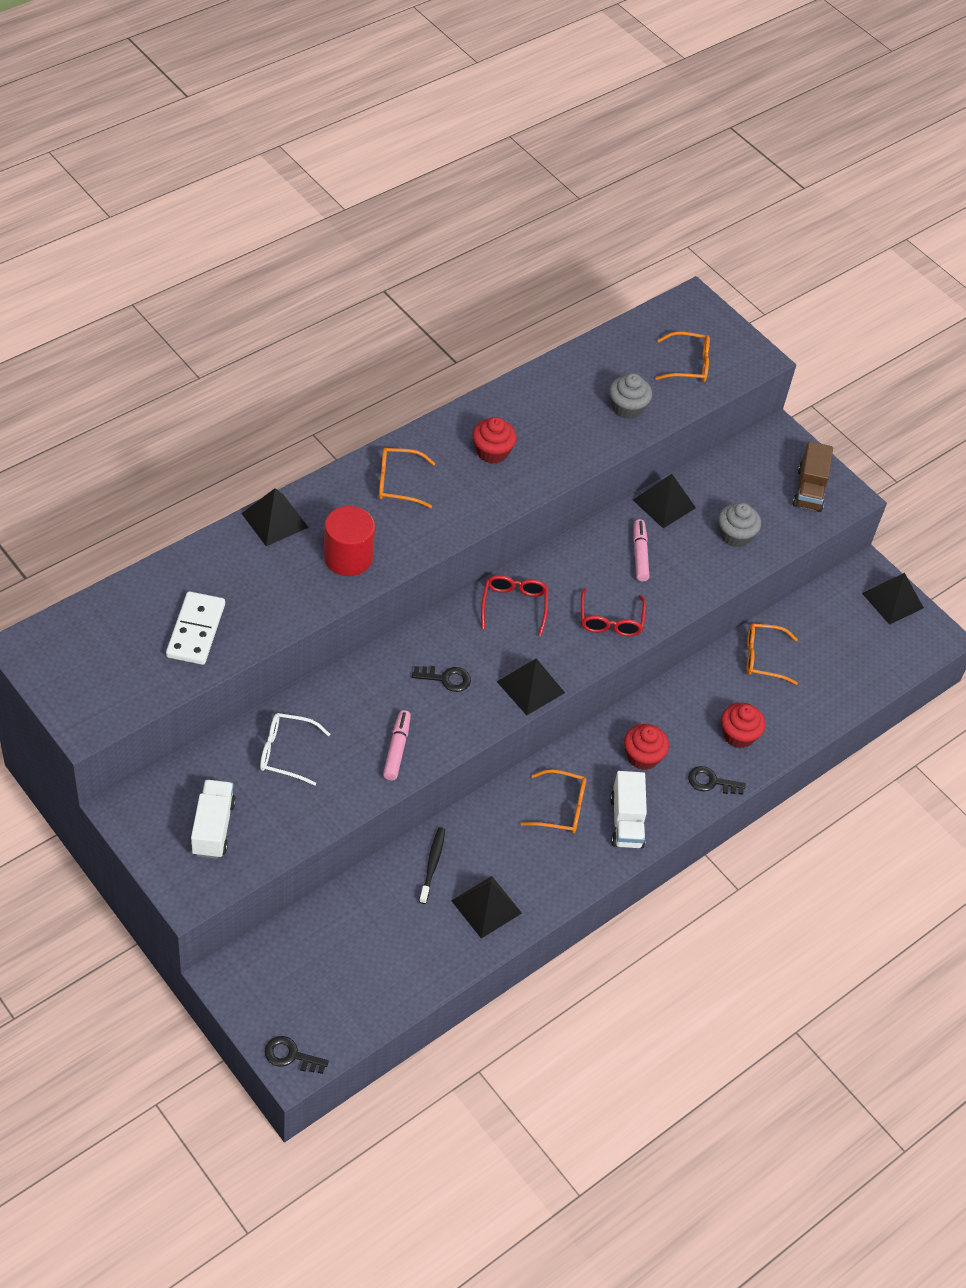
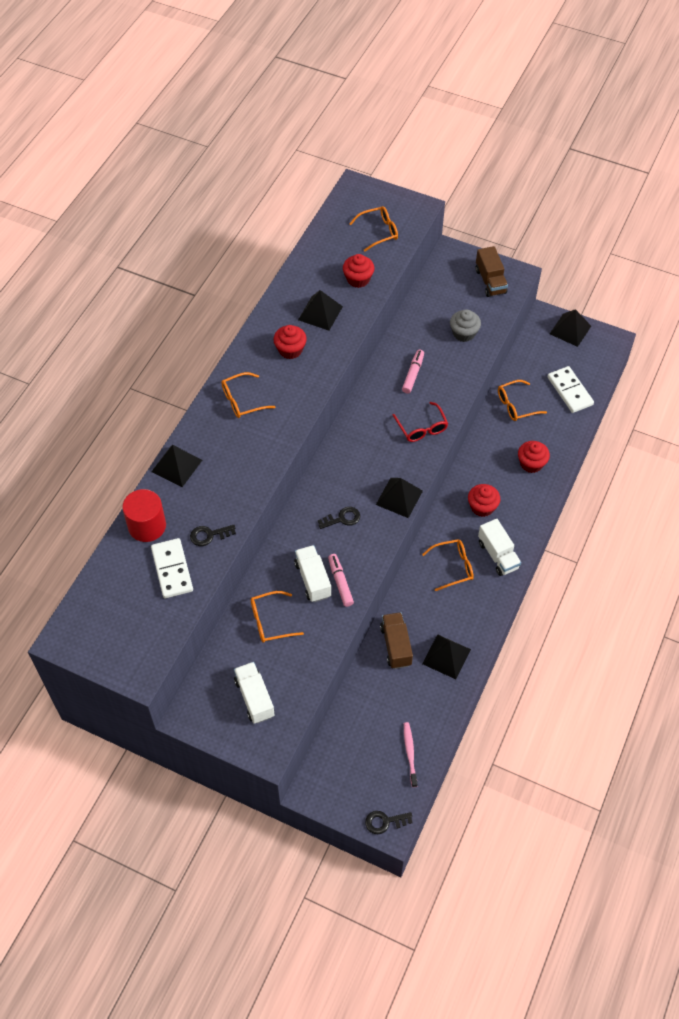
camera: 20 degrees left, 5 degrees up
(286, 752) = (270, 621): white glasses -> orange glasses
(348, 557) = (241, 468): red cylinder -> red cylinder (147, 526)
(366, 730) = (313, 579): none -> white truck
(370, 994) = (410, 753): none -> pink toothbrush
(432, 864) = (396, 646): black toothbrush -> brown truck
(514, 605) = (355, 447): red glasses -> none
(627, 408) = (358, 279): grey cupcake -> red cupcake
(639, 554) = (413, 374): pink marker -> pink marker turned 45 degrees clockwise
(664, 504) = (407, 333): black pyramid -> black pyramid (320, 313)
(711, 782) = (533, 503): black key -> black key (209, 535)
(844, 672) = (569, 391): none -> white domino

